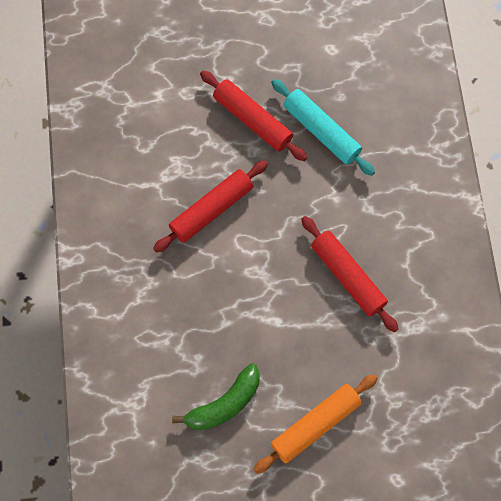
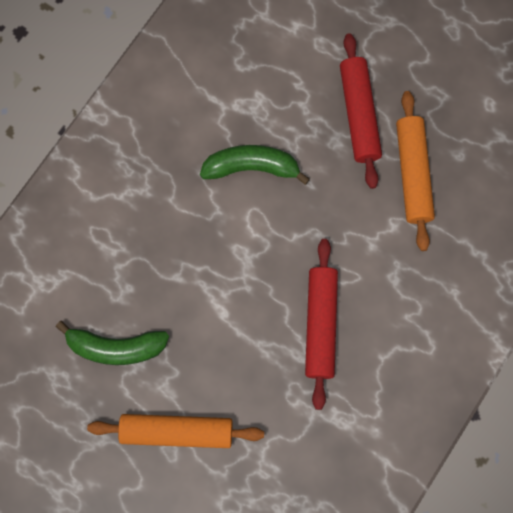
camera: 40 degrees right, 5 degrees up
(211, 210) = (252, 167): red rolling pin -> green banana
(321, 131) = (413, 174): turquoise rolling pin -> orange rolling pin

